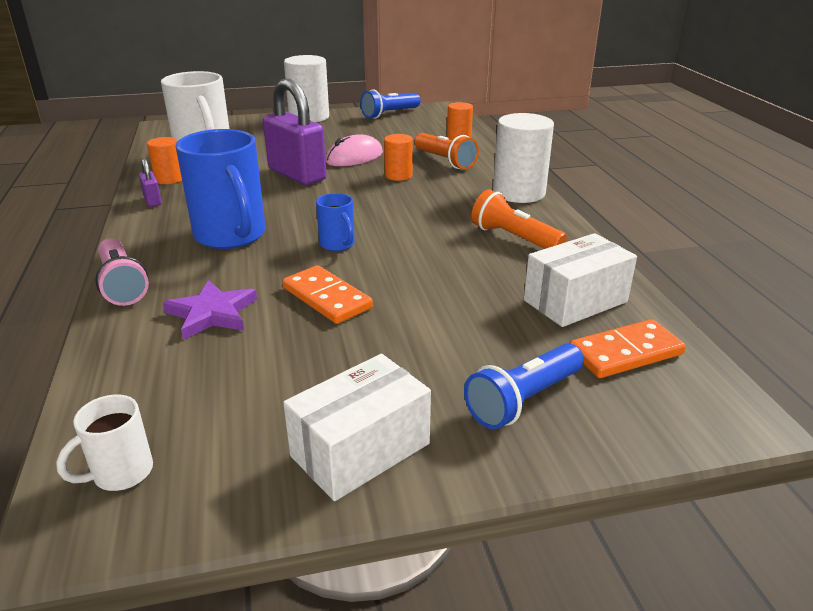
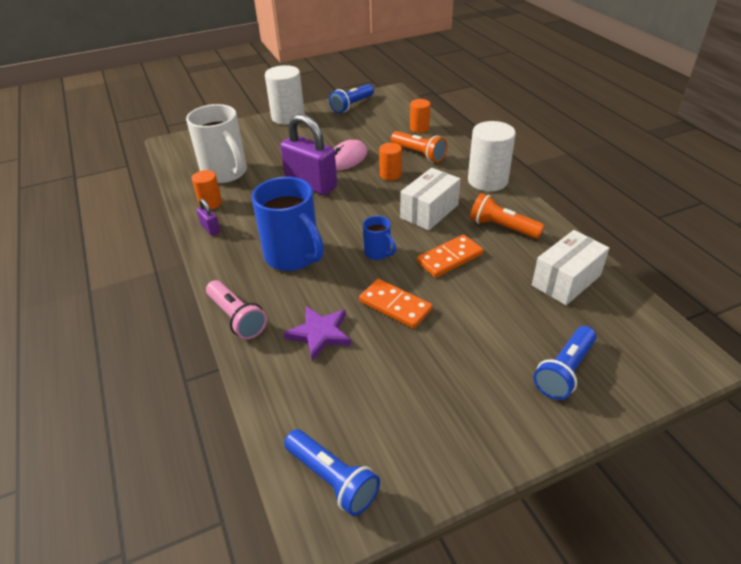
camera: 10 degrees left, 10 degrees up
(121, 473) = (332, 479): white mug -> blue flashlight
(360, 450) = (478, 430): white box -> white box (429, 211)
(625, 352) = (614, 320): orange domino -> orange domino (449, 258)

